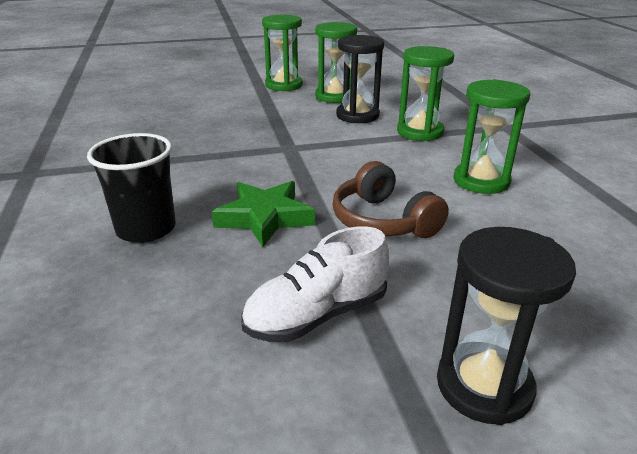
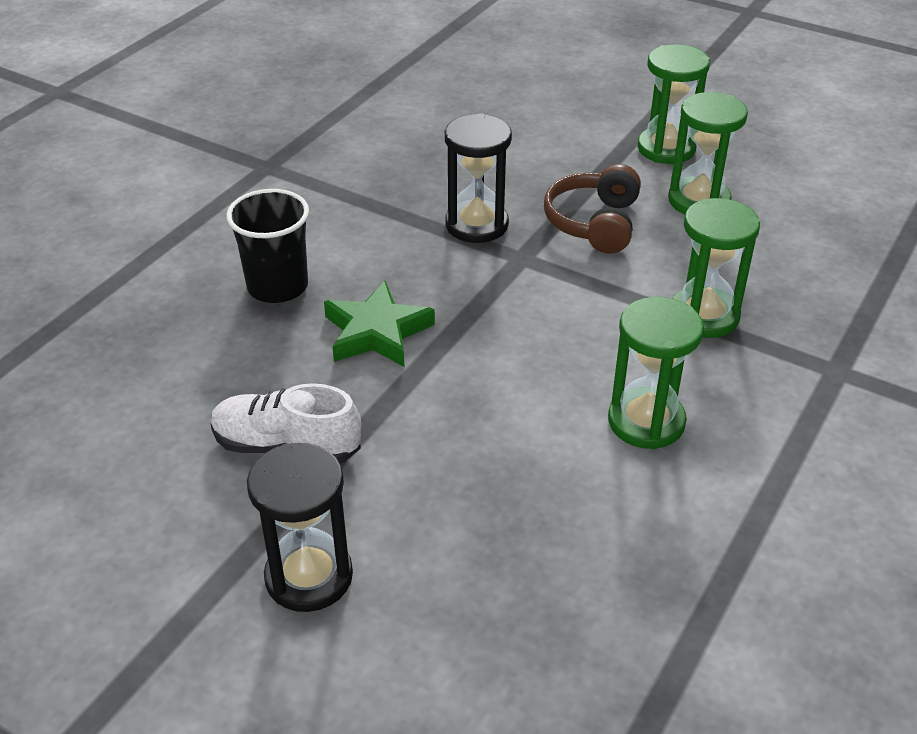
camera: 45 degrees right, 10 degrees up
(357, 115) = (673, 249): black hourglass -> black hourglass (476, 225)
(383, 221) = (467, 401): brown headphones -> brown headphones (594, 223)

